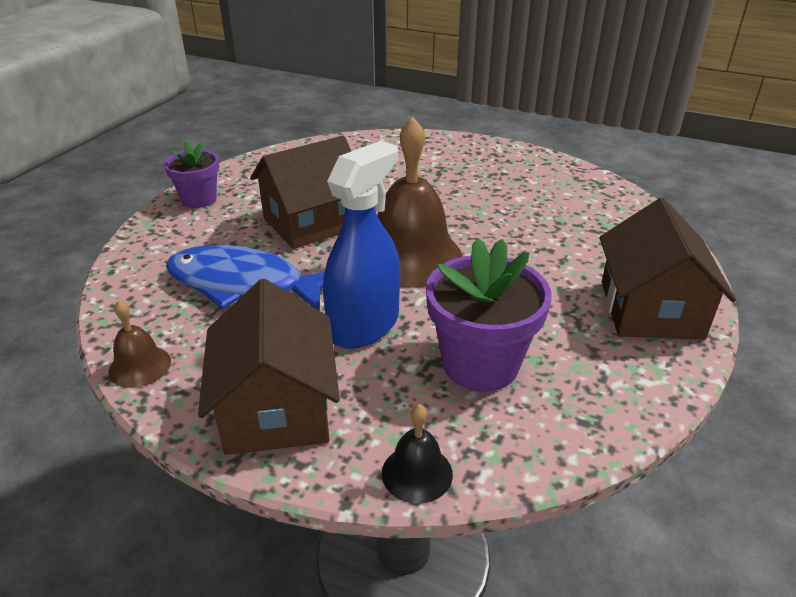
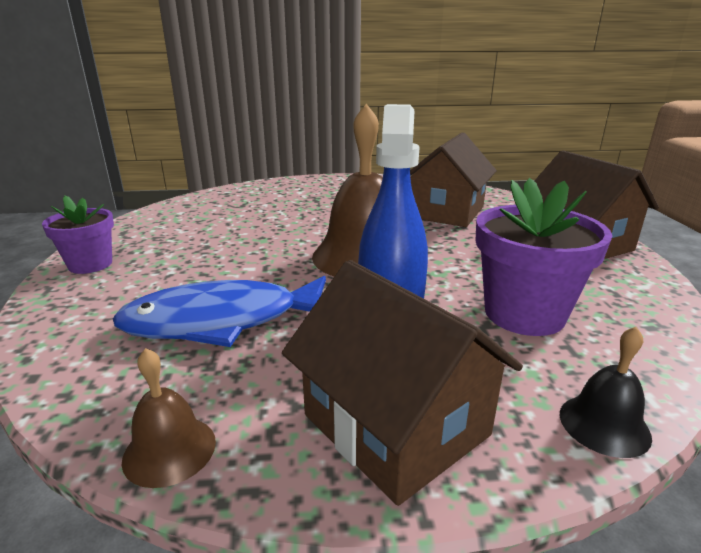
camera: 30 degrees left, 10 degrees down
(311, 223) = (241, 255): brown house -> brown house (446, 212)

